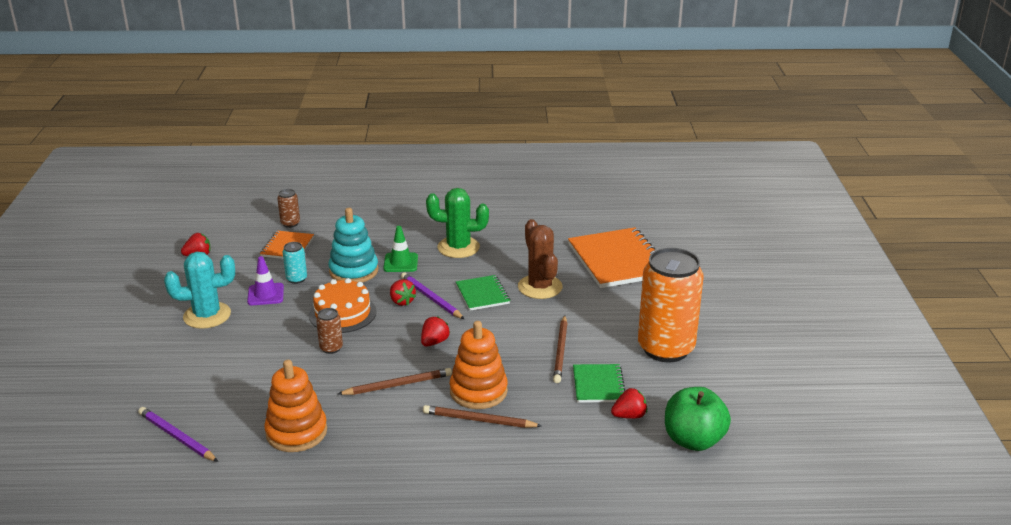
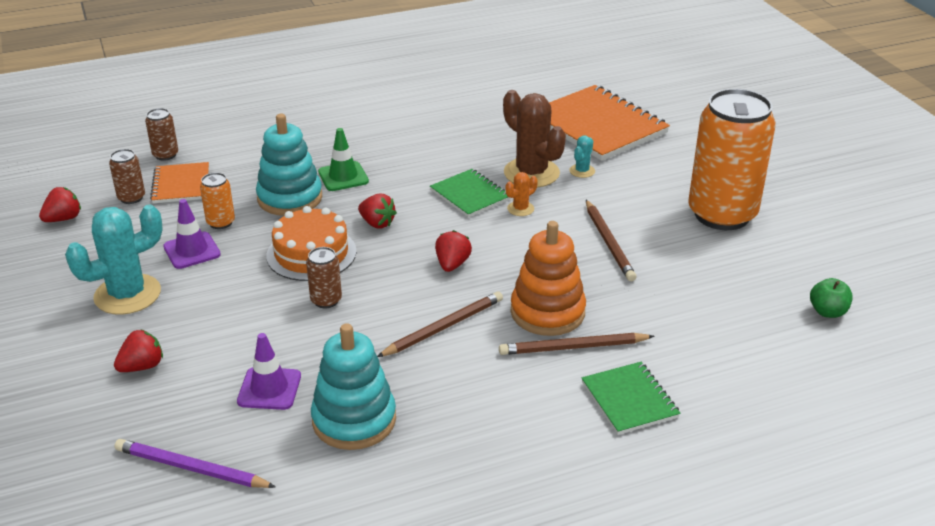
camera: 20 degrees left, 5 degrees up
(249, 250) = (131, 198): none -> brown can
(256, 398) = (269, 389): none -> purple traffic cone
(296, 279) = (220, 222): turquoise can -> orange can
(296, 432) = (354, 420): orange stacking toy -> turquoise stacking toy
(431, 298) = (410, 212): purple pencil -> none
(458, 247) = (402, 145): green cactus -> none
(512, 312) = (520, 209): none -> orange cactus
(580, 293) = (582, 171): none -> turquoise cactus
(598, 385) = (679, 273): green notebook -> green notebook (629, 400)
(629, 416) = (739, 300): red strawberry -> red strawberry (142, 366)
(693, 440) = (827, 312): green apple -> green apple, size x0.52

